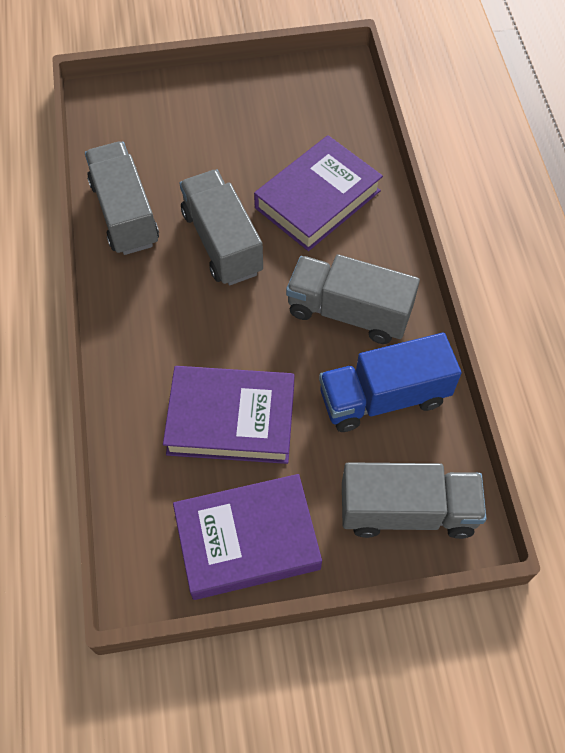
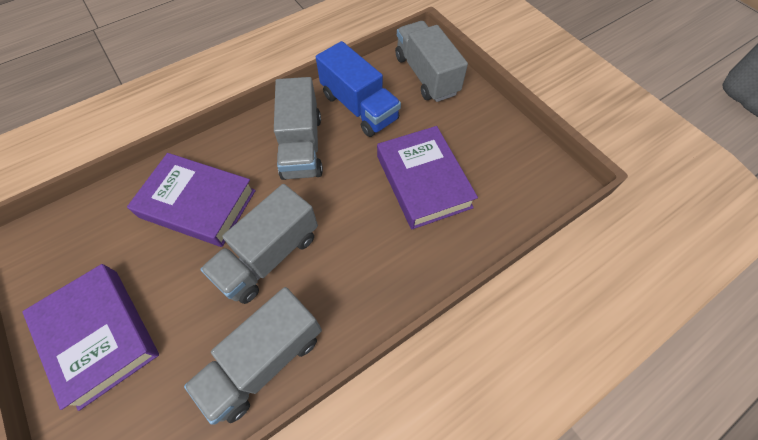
camera: 115 degrees left, 0 degrees up
(247, 540) = (495, 140): purple book -> purple book (99, 335)

